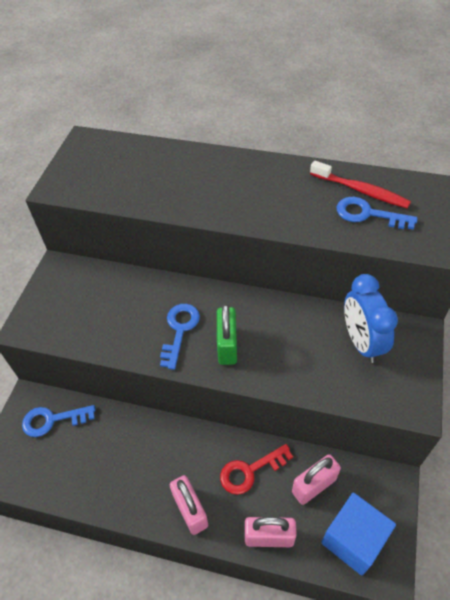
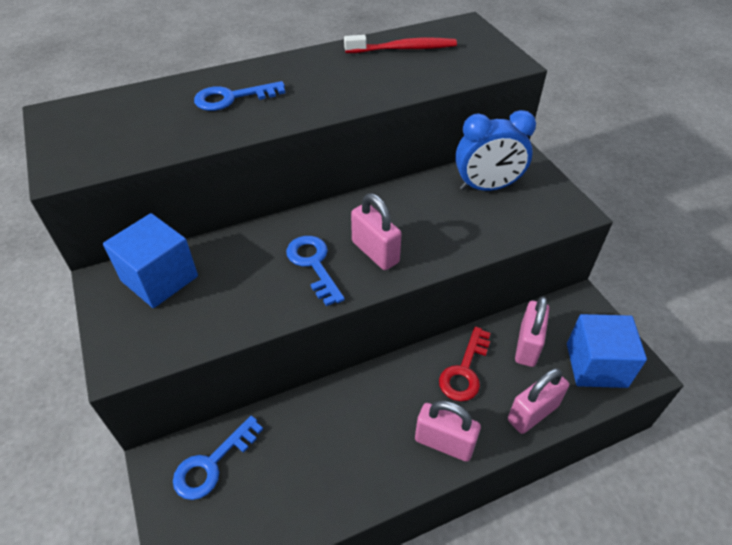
camera: 40 degrees left, 5 degrees down
(85, 284) = (159, 278): none -> blue cube
(227, 346) = (375, 252): green padlock -> pink padlock
(361, 342) = (487, 187): blue clock -> blue clock turned 45 degrees counterclockwise
(368, 214) = (429, 63): blue key -> blue key (232, 98)

